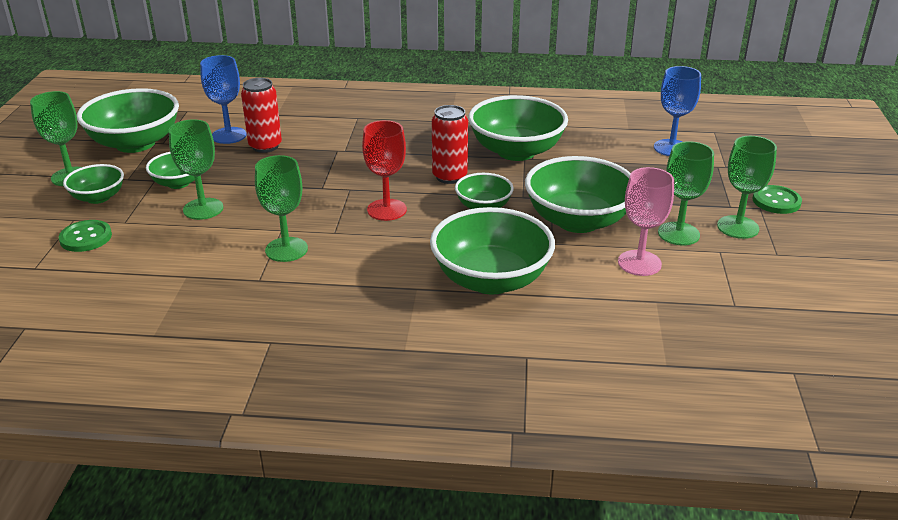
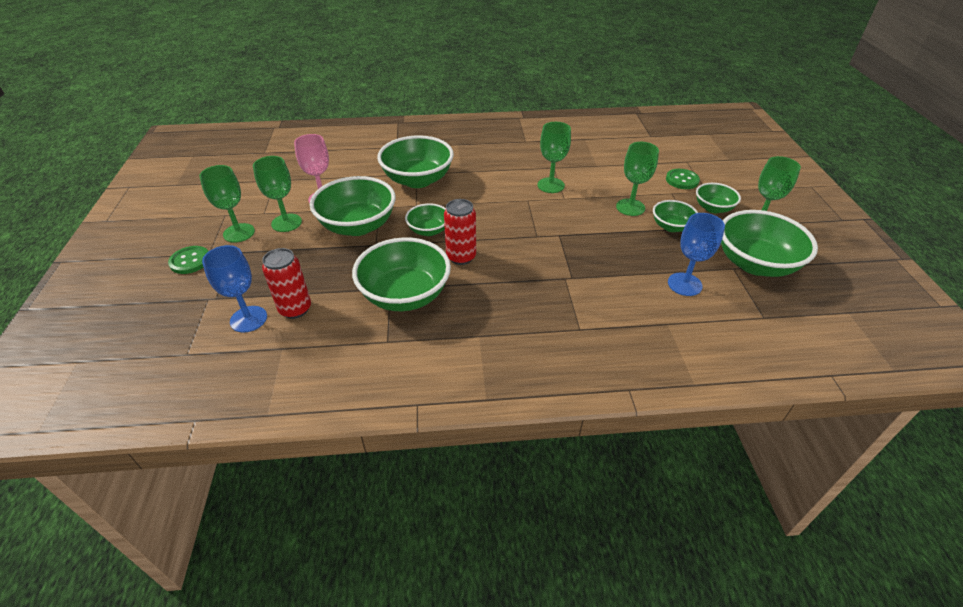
camera: 170 degrees right, 10 degrees up
(265, 146) = (639, 274): red can -> red can (295, 309)
(387, 210) = (500, 220): red goblet -> none

